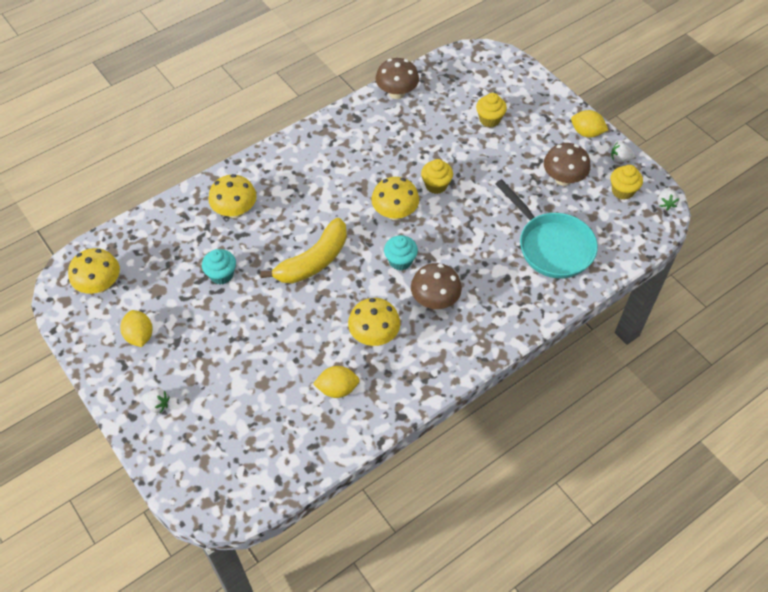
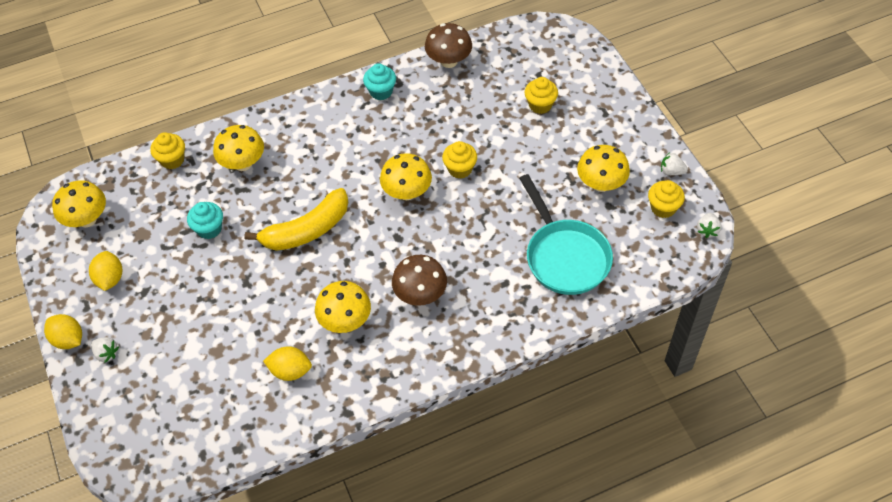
camera: 15 degrees right, 0 degrees up
(167, 218) = (172, 160): none -> yellow cupcake
(400, 261) = (397, 245): turquoise cupcake -> turquoise cupcake (381, 91)
(563, 179) = (601, 184): brown mushroom -> yellow mushroom
(586, 133) = (643, 136): yellow lemon -> yellow lemon (68, 339)

